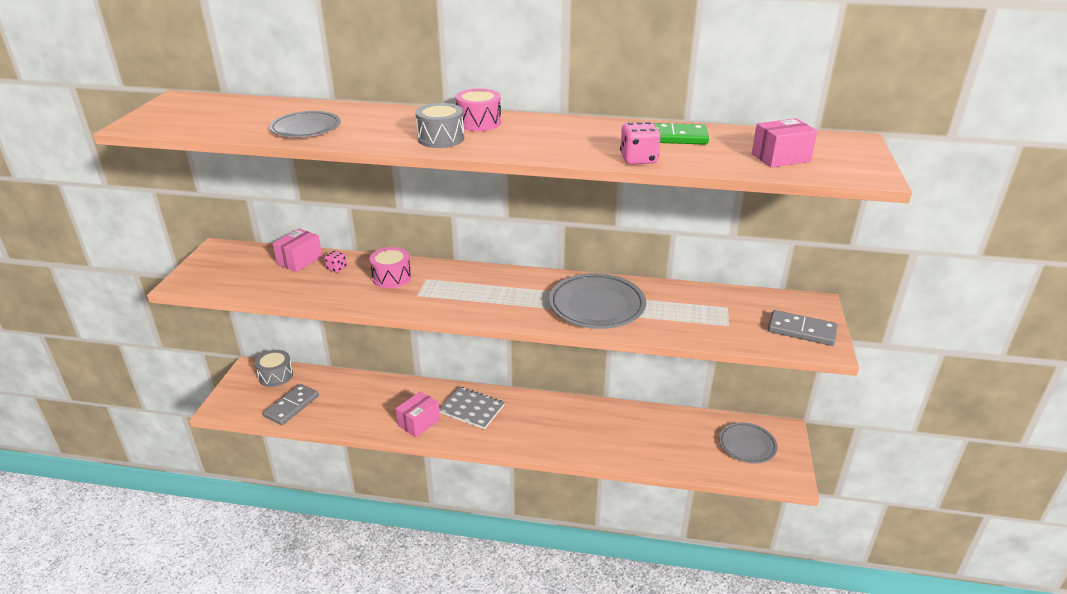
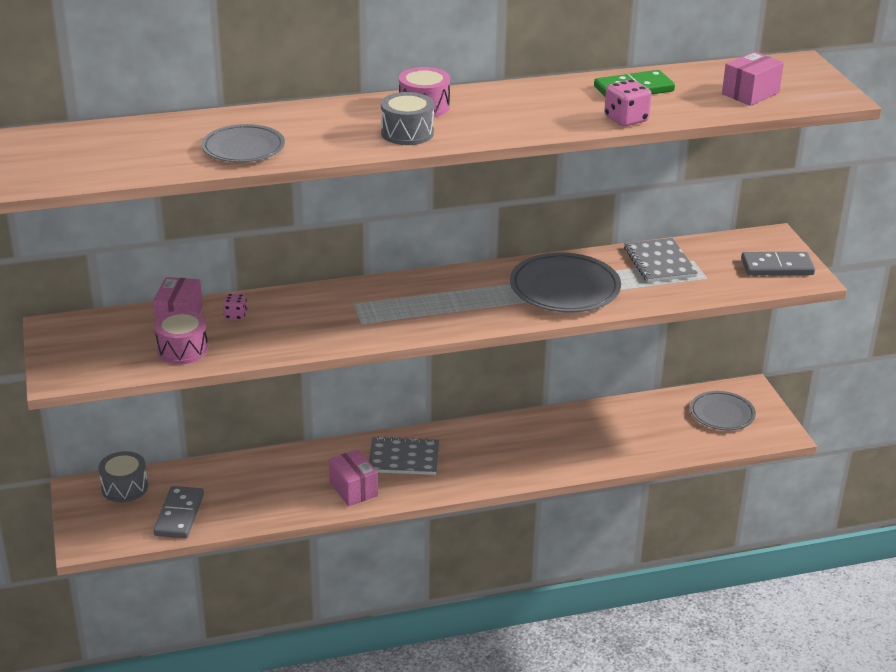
camera: 25 degrees left, 0 degrees up
(391, 277) = (312, 311): pink drum -> pink drum (182, 350)
(419, 422) = (353, 489): pink box -> pink box turned 45 degrees counterclockwise
(695, 302) = (659, 262): none -> grey notebook

